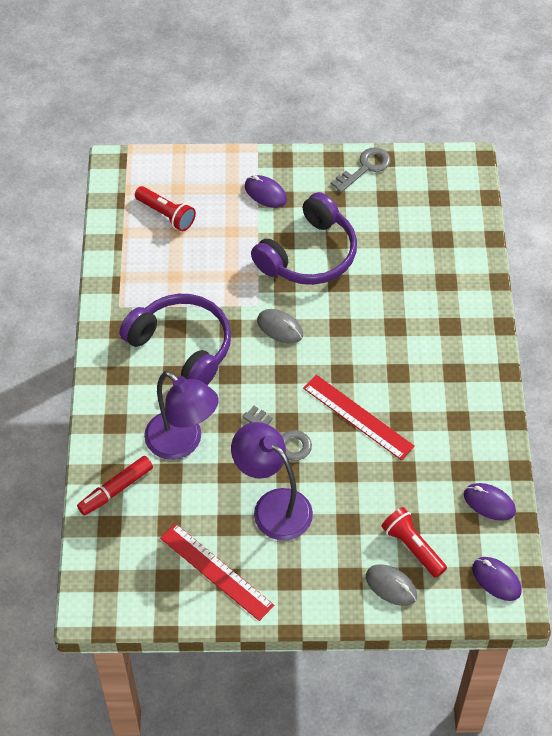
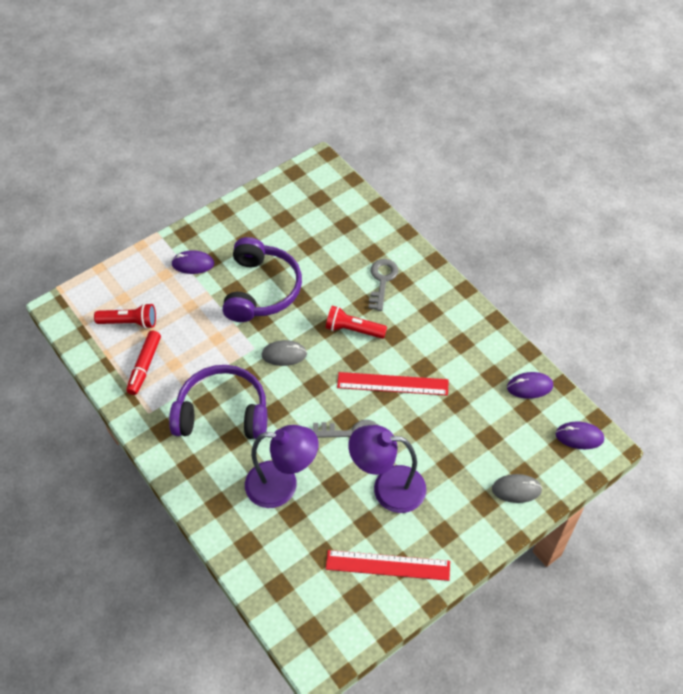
camera: 35 degrees left, 0 degrees up
(116, 489) = (261, 555): red marker -> red marker (144, 366)
(365, 168) = (251, 206): grey key -> grey key (382, 281)
(412, 547) = (506, 451): red flashlight -> red flashlight (353, 329)

